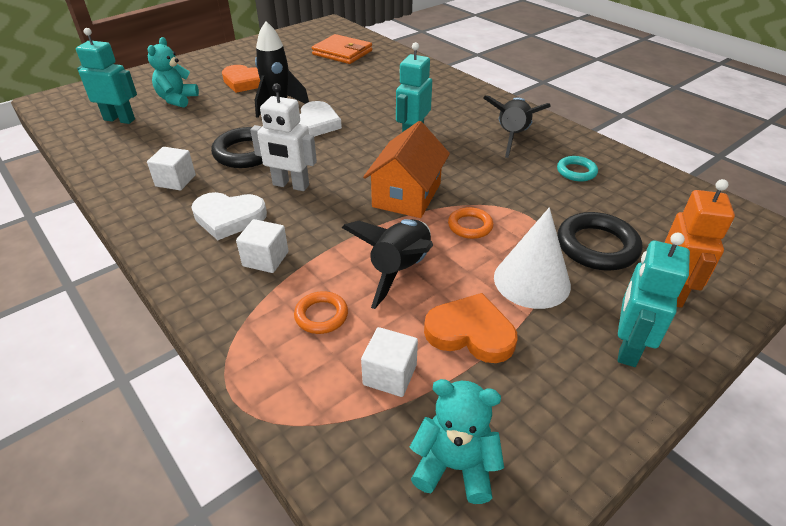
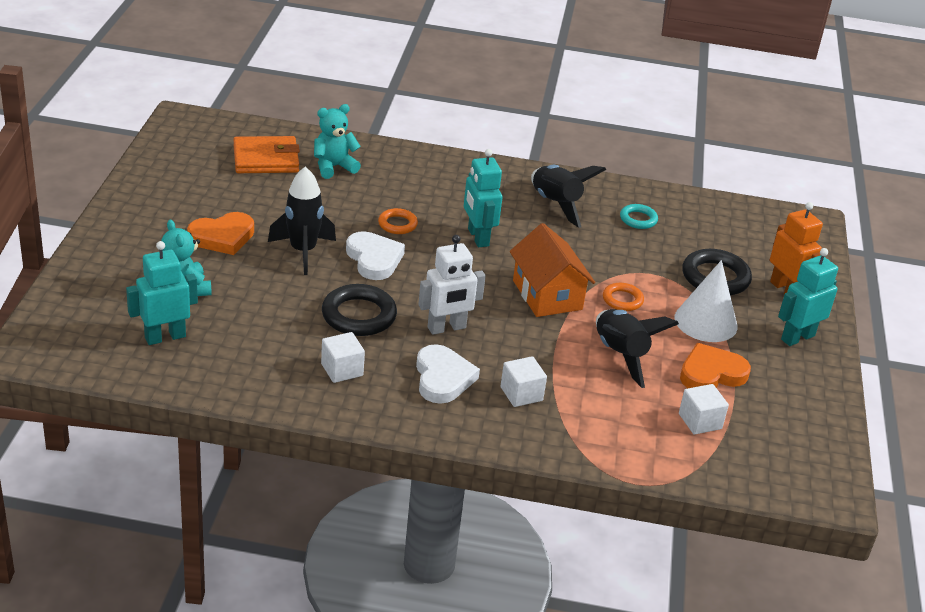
camera: 45 degrees left, 5 degrees down
(229, 218) = (442, 378): white heart -> white heart turned 60 degrees counterclockwise
(321, 315) = (614, 410): orange ring -> orange ring (397, 224)
(455, 466) = (786, 446): turquoise teddy bear -> turquoise teddy bear (334, 167)
(627, 347) = (797, 337): turquoise robot -> turquoise robot turned 75 degrees clockwise

